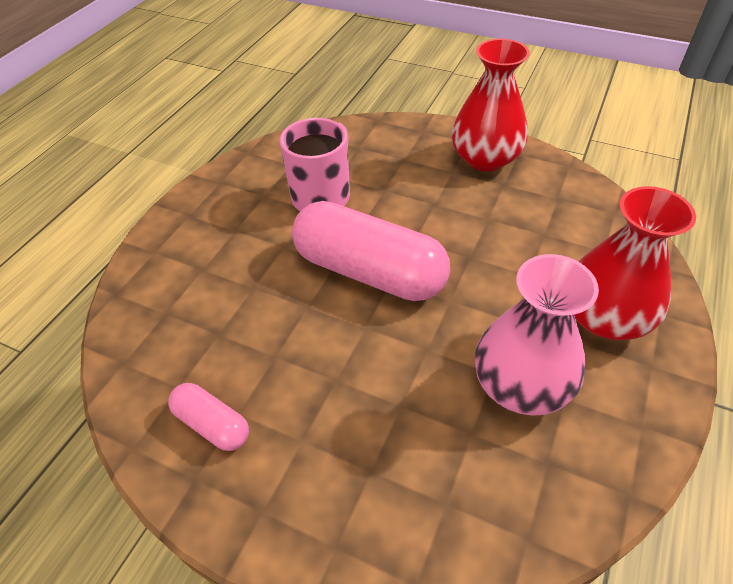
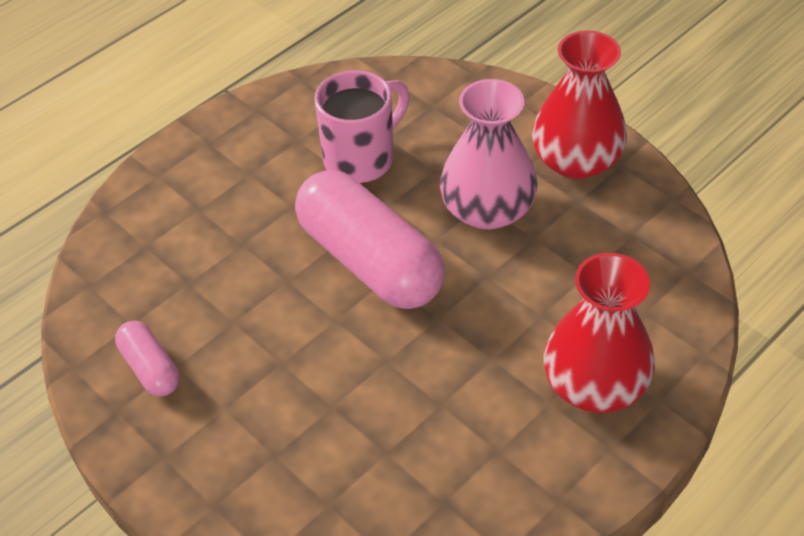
camera: 20 degrees right, 0 degrees up
(521, 384) = (462, 423): pink vase -> pink vase (487, 209)

